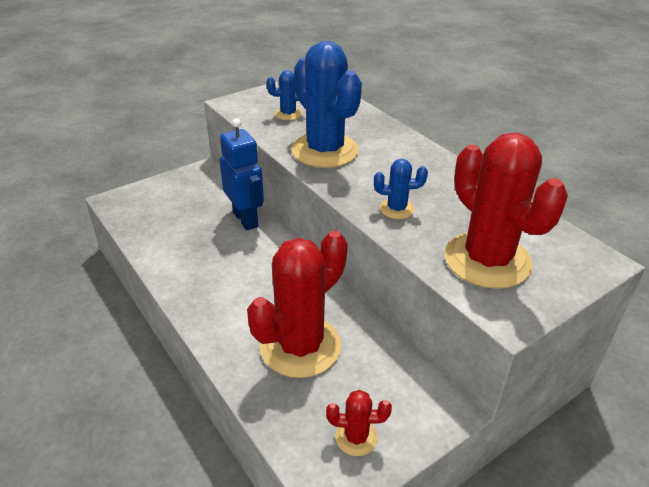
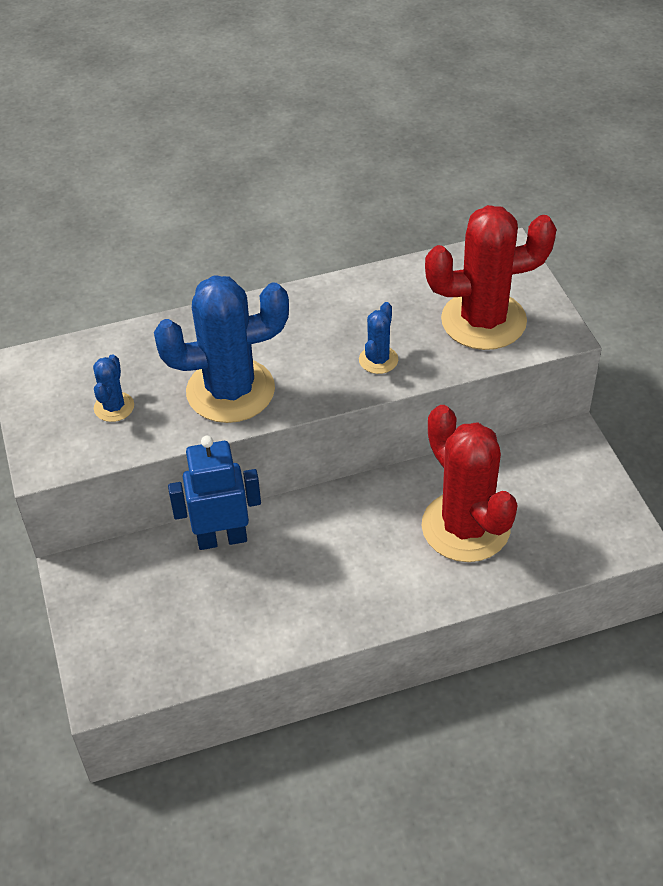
camera: 70 degrees left, 10 degrees up
(356, 437) = (587, 509): red cactus -> none

